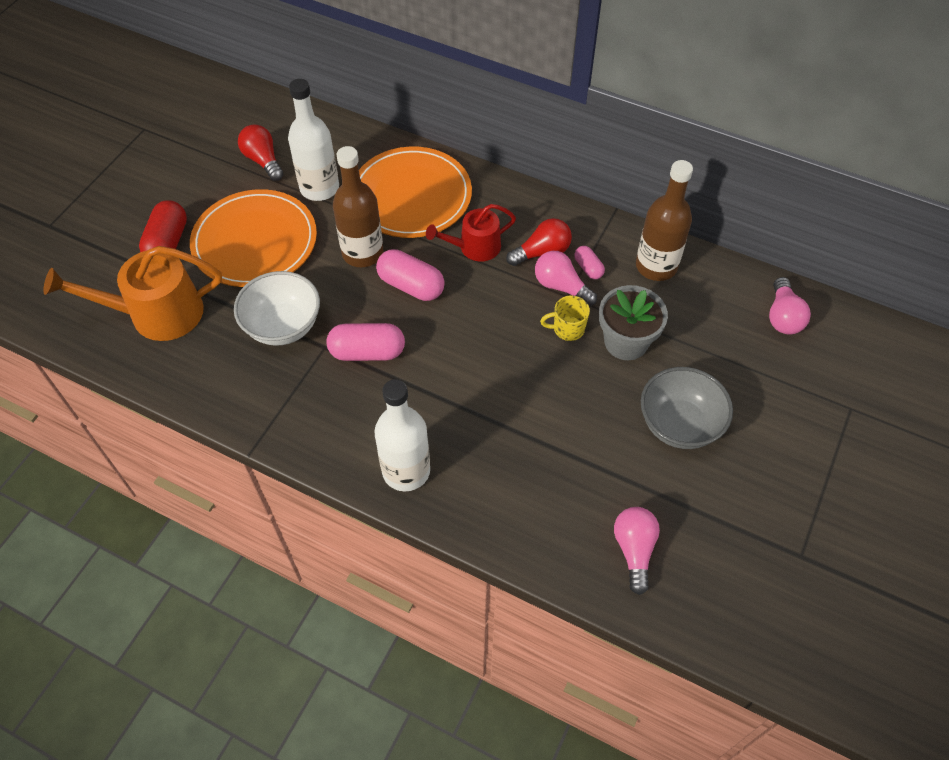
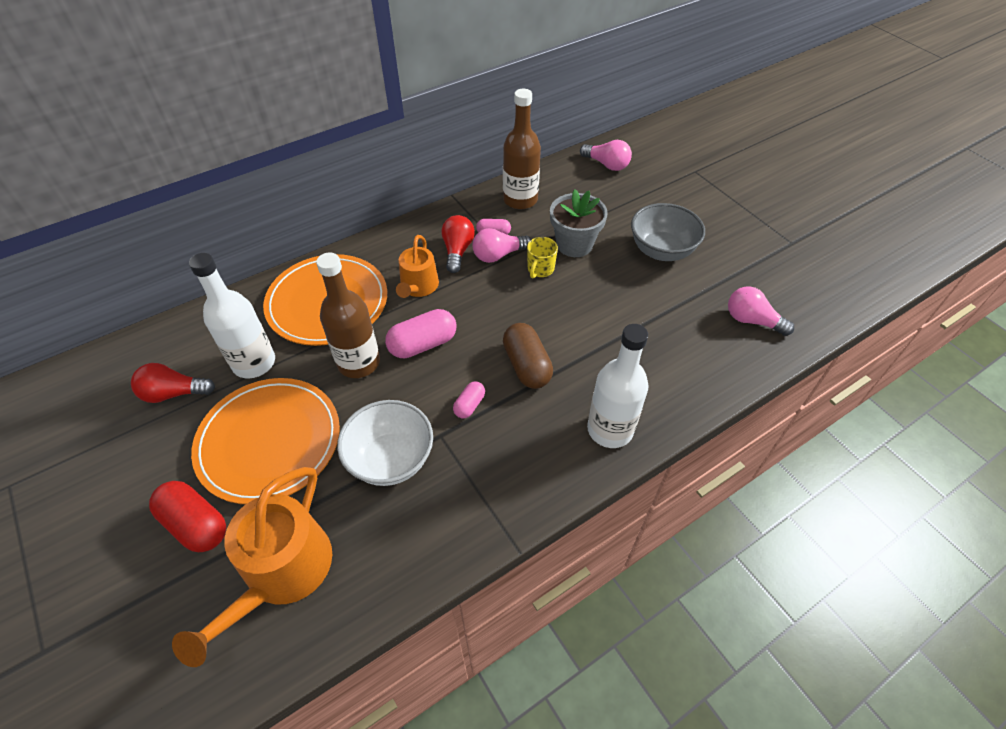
camera: 60 degrees left, 5 degrees down
(367, 352) = (469, 405): pink capsule -> pink capsule, size x0.55
(438, 374) = (527, 365): none -> brown capsule
(475, 247) = (418, 287): red watering can -> orange watering can

